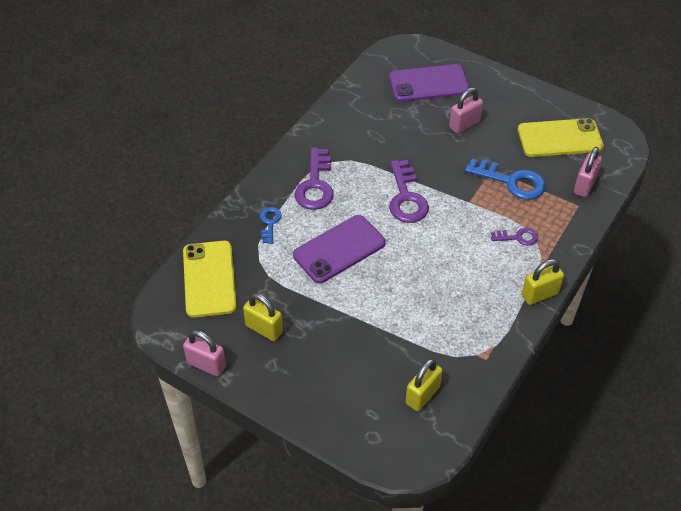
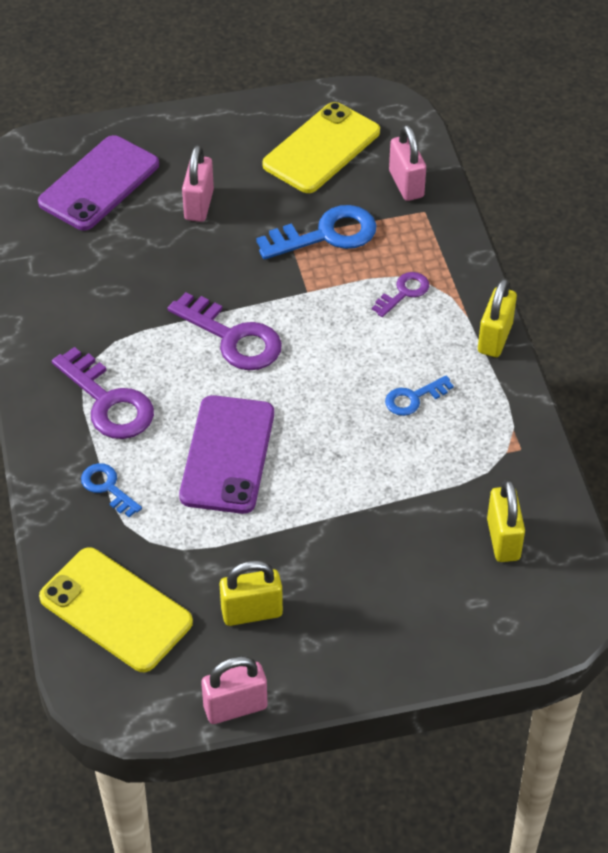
camera: 45 degrees left, 0 degrees up
(460, 291) = (413, 398): none -> blue key

